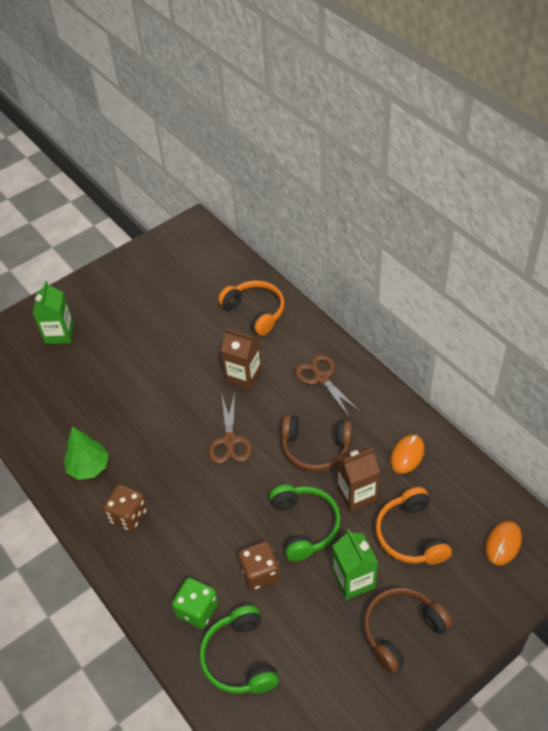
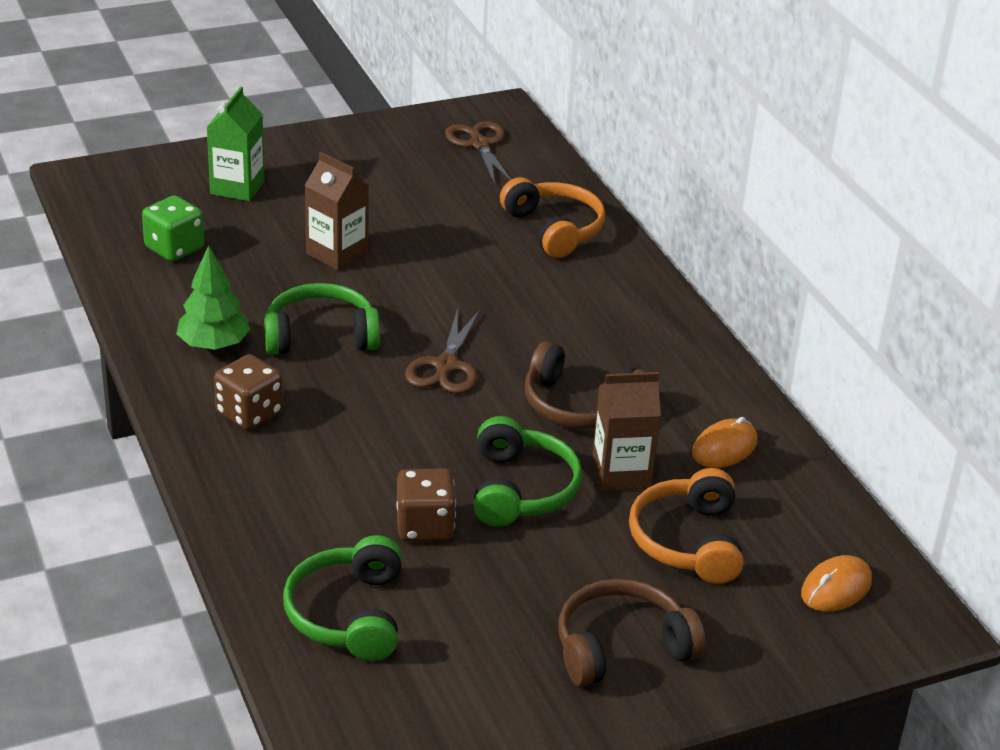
camera: 10 degrees right, 15 degrees down
(149, 439) = (320, 336): none -> green headphones
(197, 610) = (307, 544): green dice -> green dice (174, 248)
(243, 376) = (502, 297): brown carton -> brown carton (337, 253)
(321, 377) = (626, 327): brown scissors -> brown scissors (479, 144)
(353, 580) = (570, 570): green carton -> none

